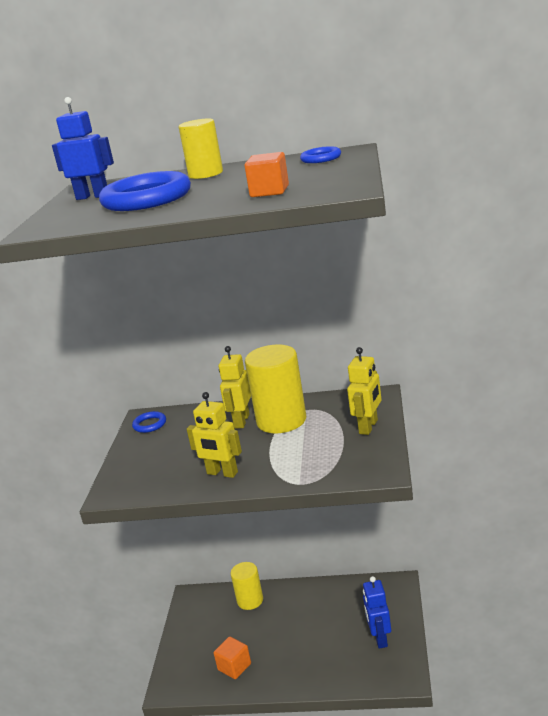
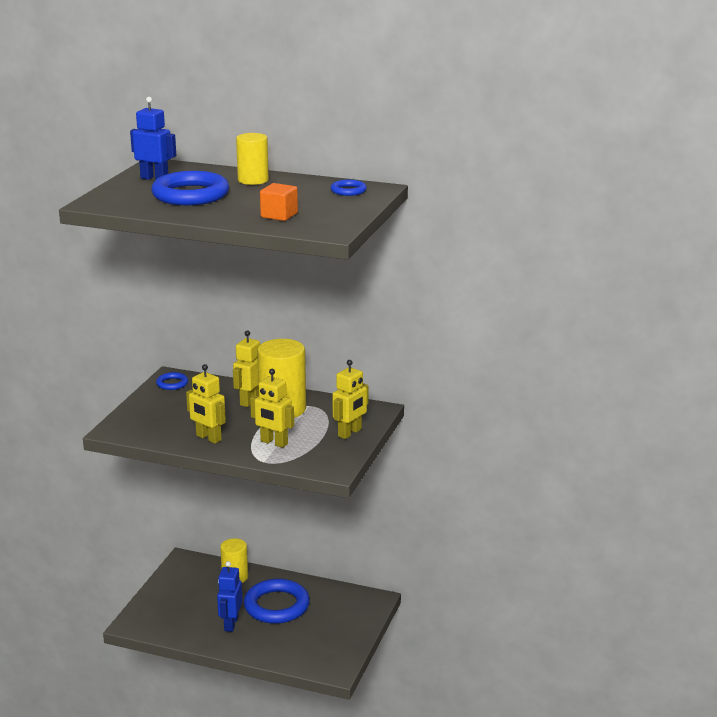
camera: 10 degrees right, 0 degrees up
(234, 667) = (195, 624): orange cube -> none
(296, 459) = (274, 443): none -> yellow robot
(307, 620) = (276, 606): none -> blue ring
(379, 638) = (332, 636): blue robot -> blue robot (230, 624)

